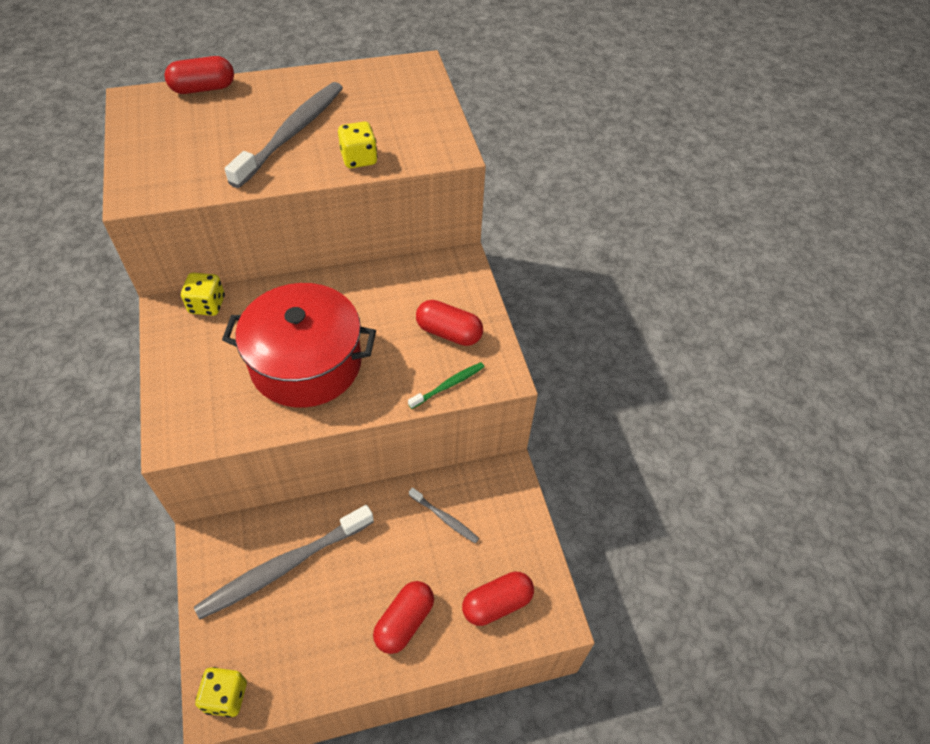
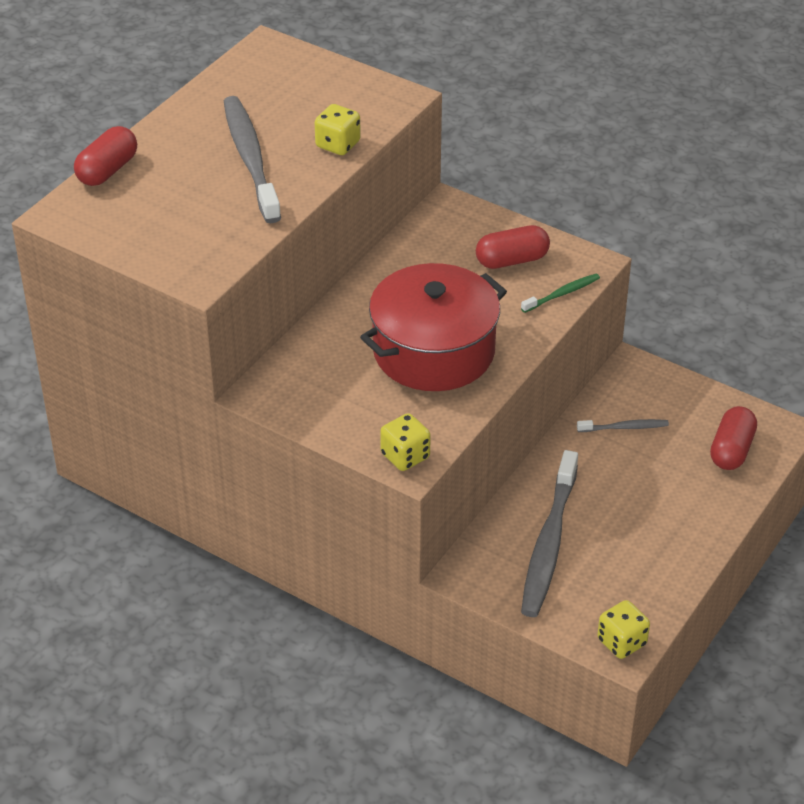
camera: 40 degrees left, 10 degrees down
(207, 305) = (286, 368): yellow dice -> yellow dice (405, 456)
(404, 622) = (683, 508): red capsule -> none
(448, 385) = (562, 294): green toothbrush -> green toothbrush turned 45 degrees clockwise

